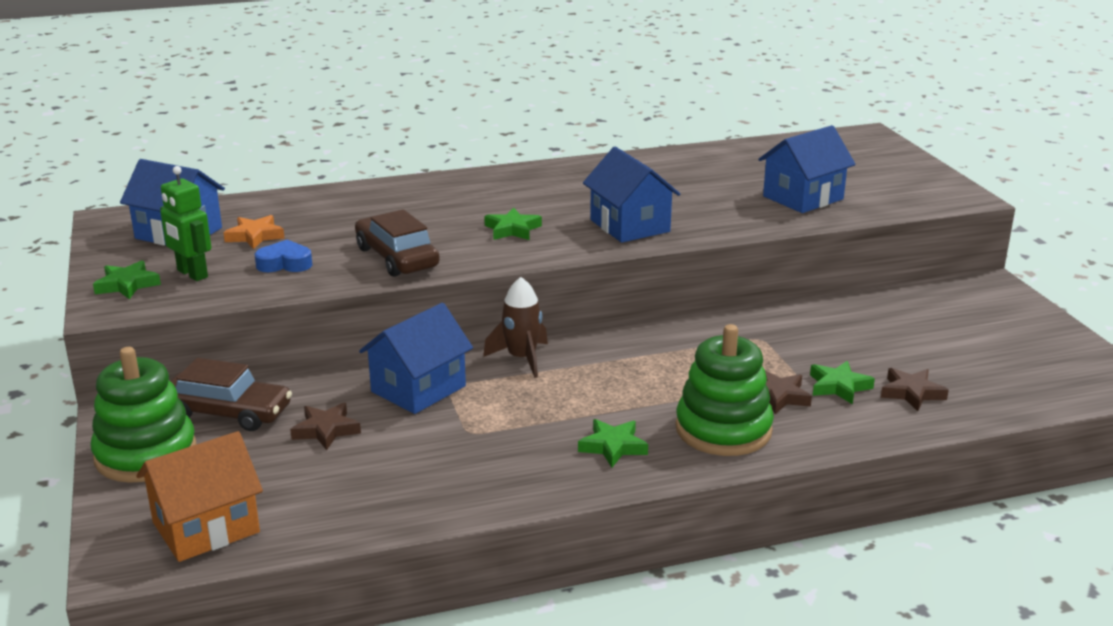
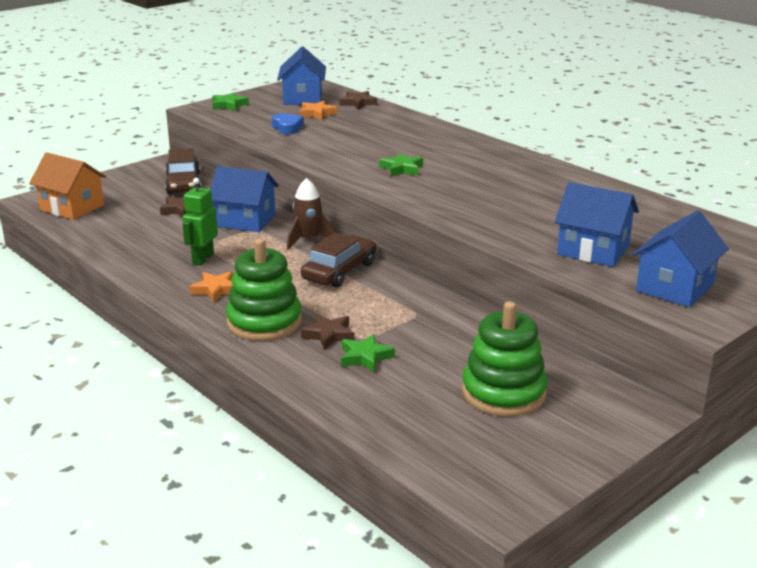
camera: 65 degrees right, 0 degrees up
(146, 454) = (131, 178): green stacking toy -> green stacking toy (503, 393)
(192, 274) = (254, 113): green robot -> green robot (202, 259)
(397, 258) = (323, 150): brown car -> brown car (339, 271)
(613, 447) = (216, 290): green star -> orange star
(629, 226) = (452, 200): blue house -> blue house (675, 287)
(911, 393) = (381, 390): brown star -> brown star (358, 103)

